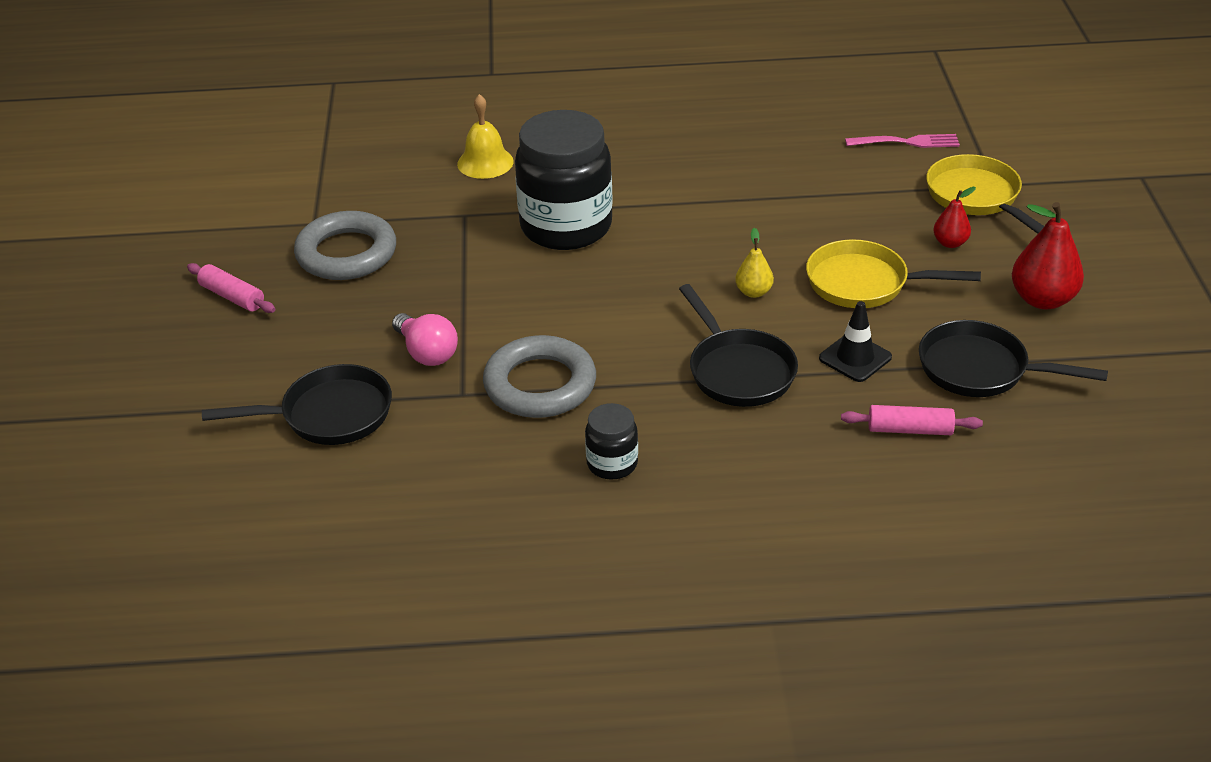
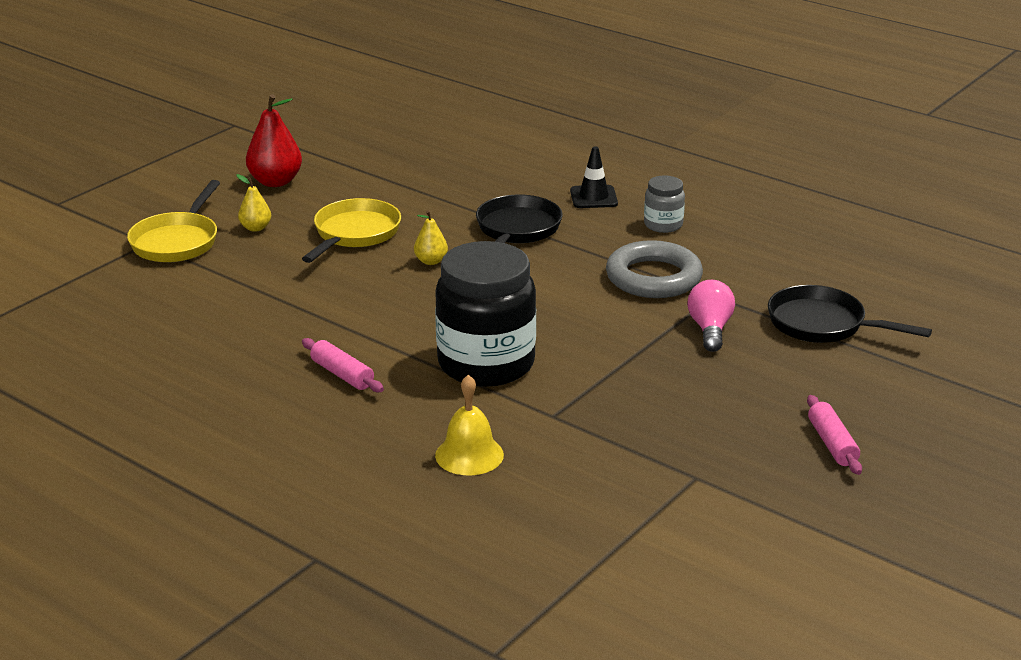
camera: 140 degrees left, 10 degrees down
(346, 253) = (694, 432): grey ring -> none
(612, 464) = (663, 225): black jar -> grey jar
(855, 358) = (437, 206): black traffic cone -> black traffic cone (593, 197)
(864, 283) = (354, 234): yellow pan -> yellow pan turned 120 degrees counterclockwise
(907, 142) = (130, 295): pink fork -> none
(910, 430) = (472, 169): pink rolling pin -> pink rolling pin (342, 374)
(950, 243) = (255, 228): red pear -> yellow pear
(980, 369) = (381, 173): black pan -> none

